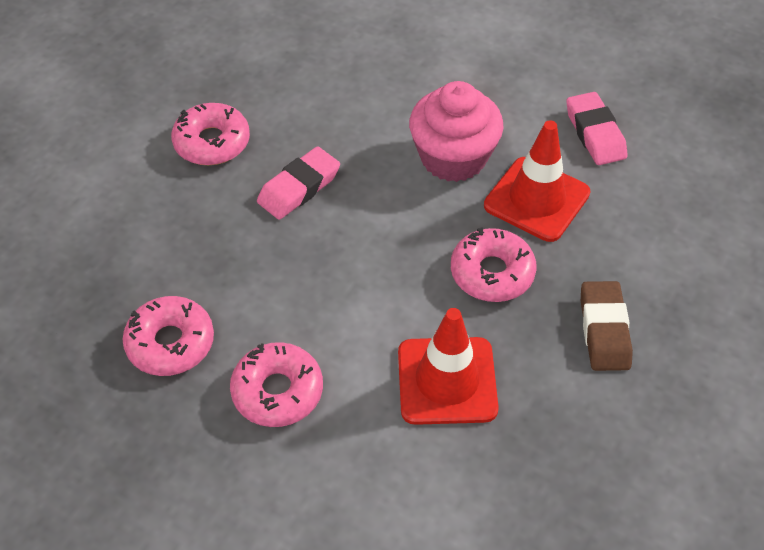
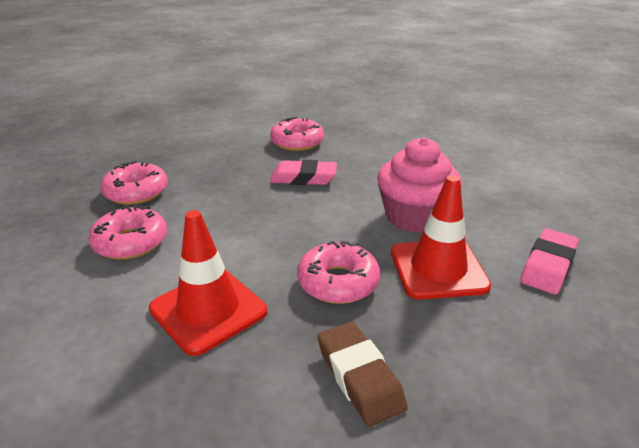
camera: 50 degrees right, 20 degrees down
(604, 330) = (359, 377): brown eraser -> brown eraser turned 75 degrees counterclockwise

